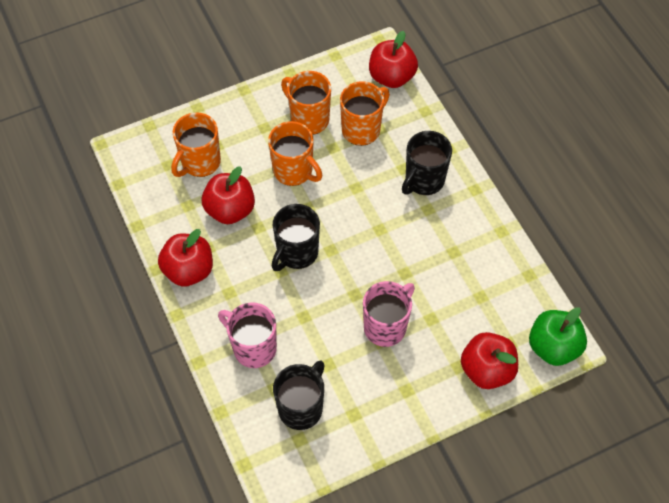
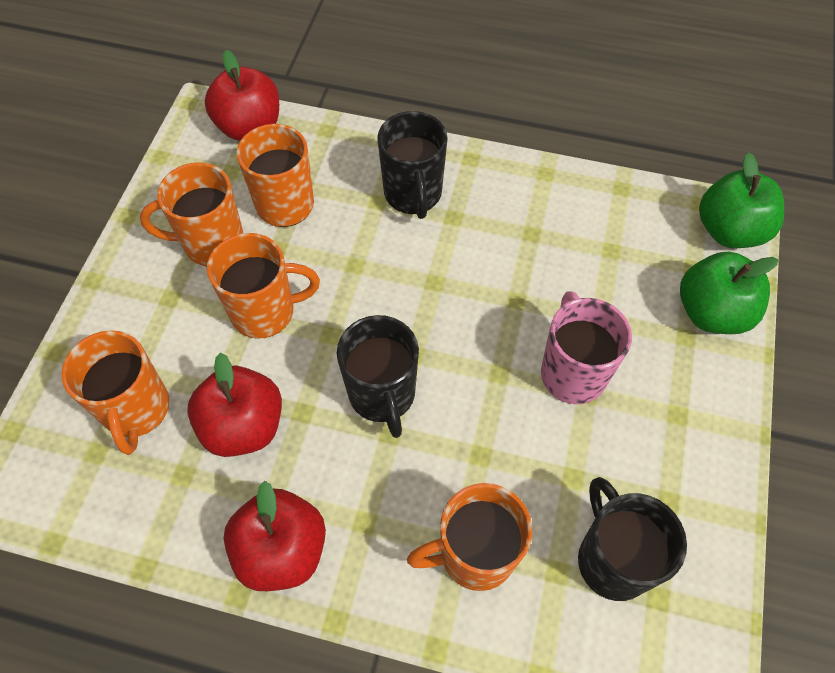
camera: 50 degrees left, 0 degrees up
(253, 348) = (475, 554): pink mug -> orange mug
(486, 370) = (712, 312): red apple -> green apple

